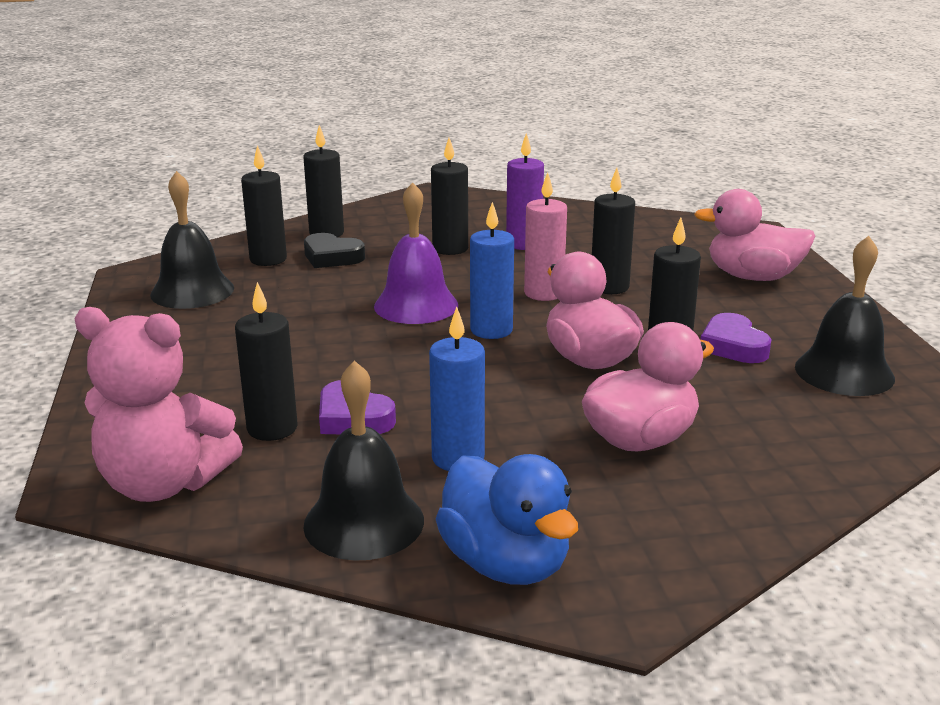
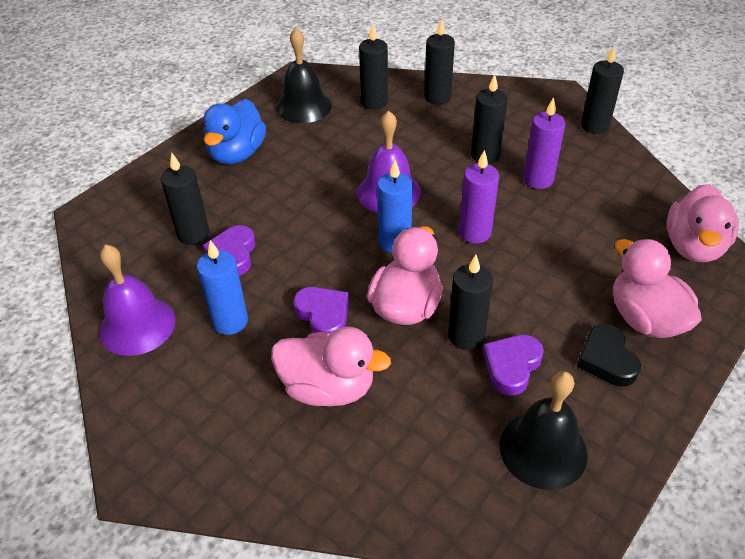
camera: 50 degrees right, 20 degrees up
(164, 484) = (112, 235): pink teddy bear -> none
(332, 257) = (408, 121): black heart -> black heart (606, 359)
(364, 522) = (137, 325): black bell -> purple bell
(506, 563) = (144, 404): blue duck -> blue duck (237, 154)
(534, 403) = (323, 315): none -> purple heart
(543, 293) = (475, 233): pink candle -> purple candle
(609, 287) = (525, 256): black candle -> black candle (594, 126)
(701, 230) = (693, 246): none -> pink duck

